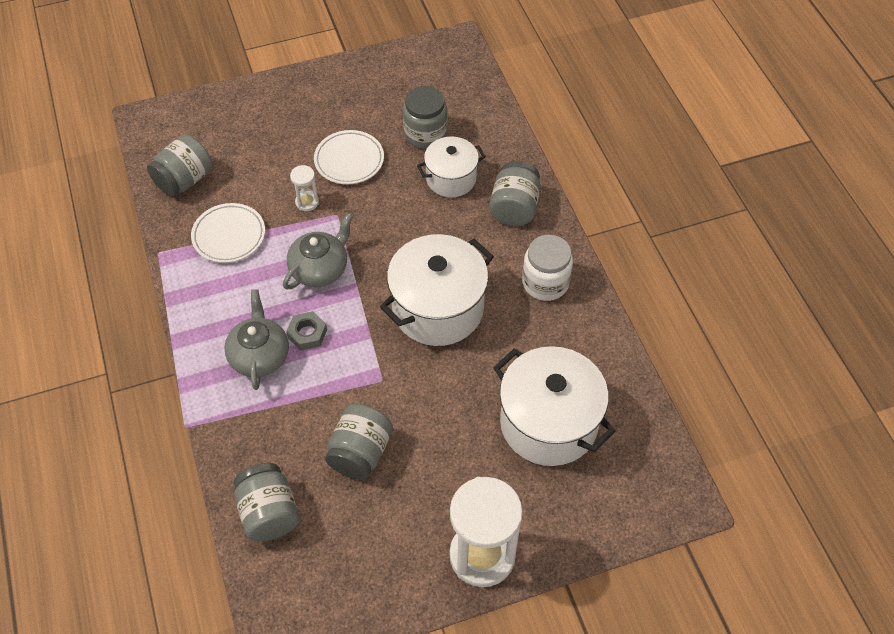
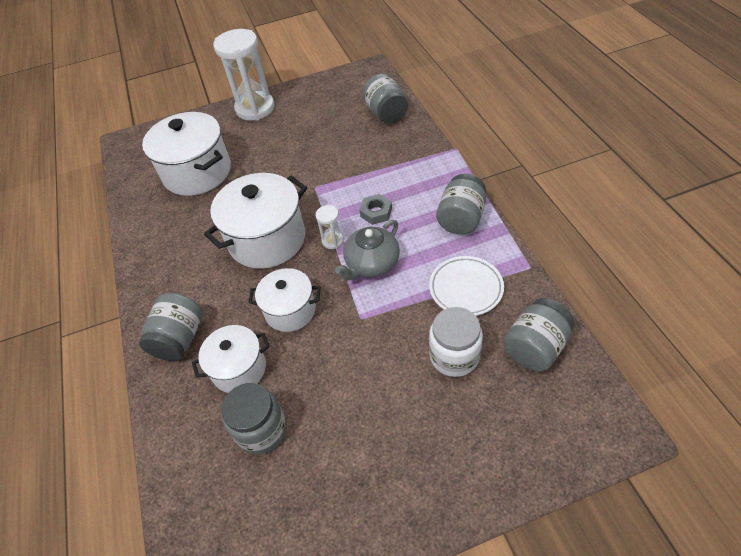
camera: 175 degrees left, 5 degrees down
(260, 355) = (412, 194): grey teapot -> none
(307, 202) = (393, 330): white hourglass -> white hourglass (332, 241)
(349, 160) = (352, 386): white plate -> none
(360, 452) = (329, 146): grey jar -> grey jar (461, 218)
(406, 226) = (290, 310): none -> white pot
(545, 283) = (171, 267): white jar -> white jar (454, 356)

